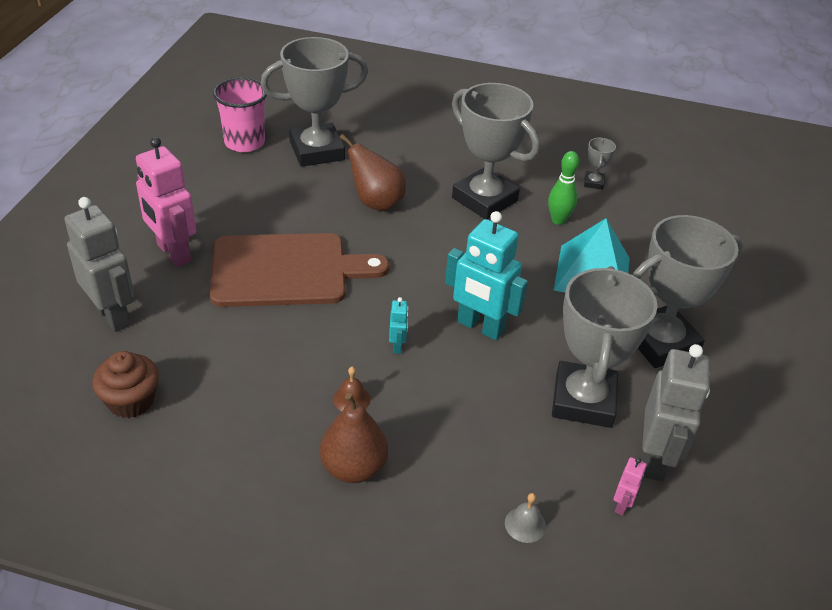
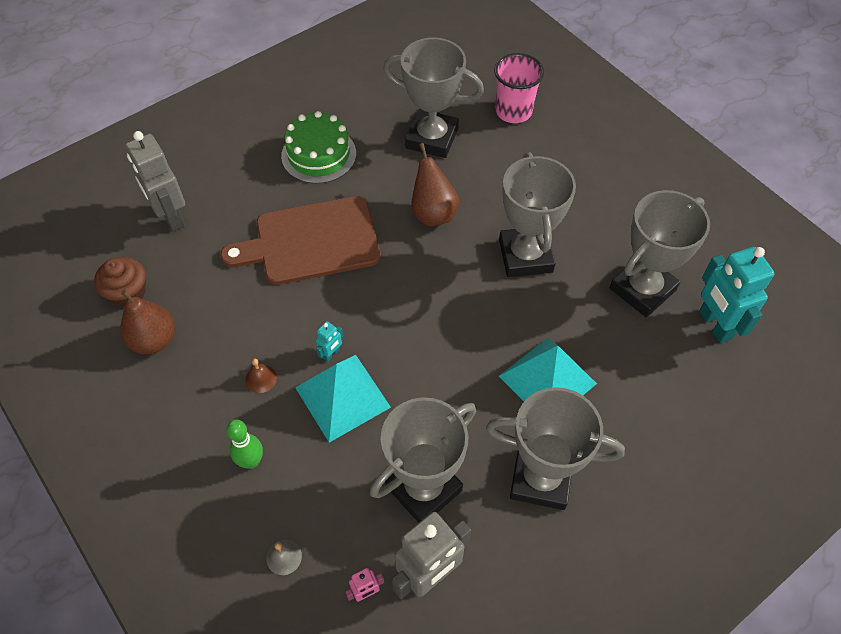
camera: 40 degrees right, 15 degrees up
(113, 315) = (171, 216): grey robot -> grey robot turned 150 degrees clockwise
(173, 253) = (249, 184): pink robot -> none
(221, 203) = (318, 154): none -> green cake
(244, 142) = (383, 104): pink cup -> pink cup (513, 111)
(286, 270) = (311, 241): brown cutting board -> brown cutting board turned 135 degrees clockwise
(353, 468) = (214, 434): brown pear -> brown pear (154, 340)
(443, 373) = (342, 397): none -> turquoise pyramid
(480, 327) = (407, 374): turquoise robot -> turquoise robot (715, 325)
(558, 220) = (570, 311): green bowling pin -> green bowling pin (251, 461)
(593, 182) = (642, 289): grey trophy -> grey trophy, size x2.43

